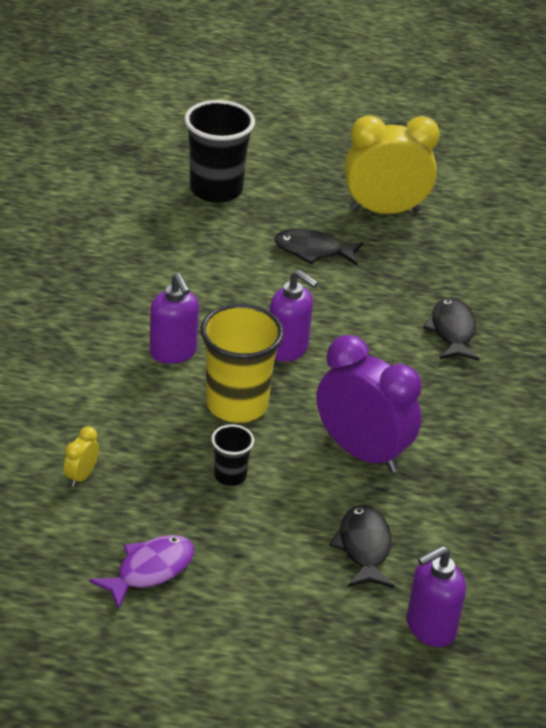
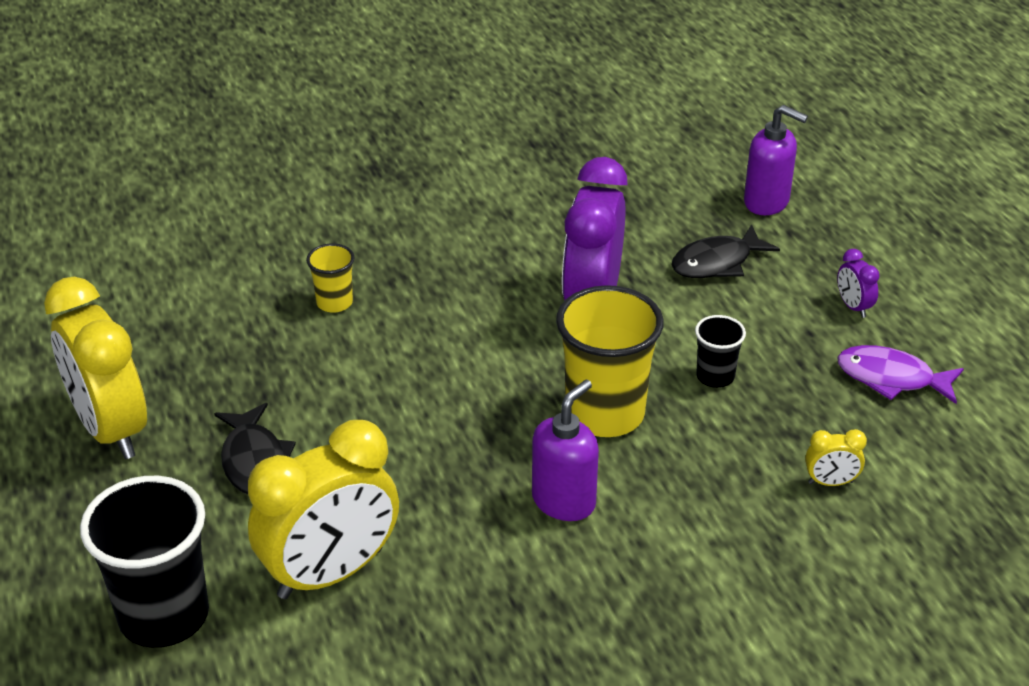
camera: 115 degrees left, 0 degrees up
(196, 248) = (331, 573): none -> yellow clock
(247, 599) = (853, 307): none -> purple clock
(287, 349) = (473, 411): purple soap dispenser -> none
(452, 331) = (334, 303): black fish -> yellow cup

